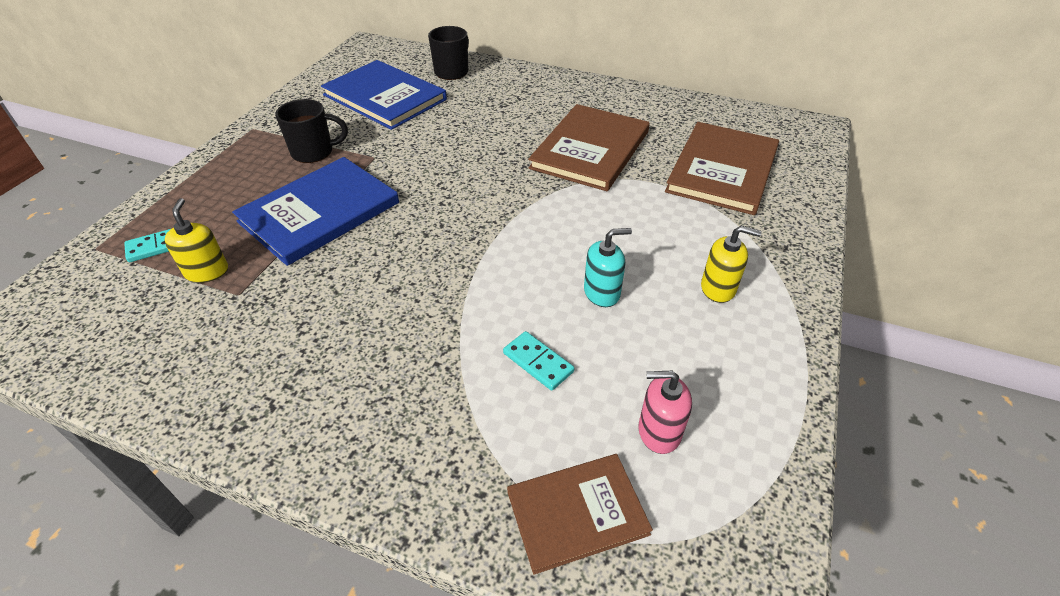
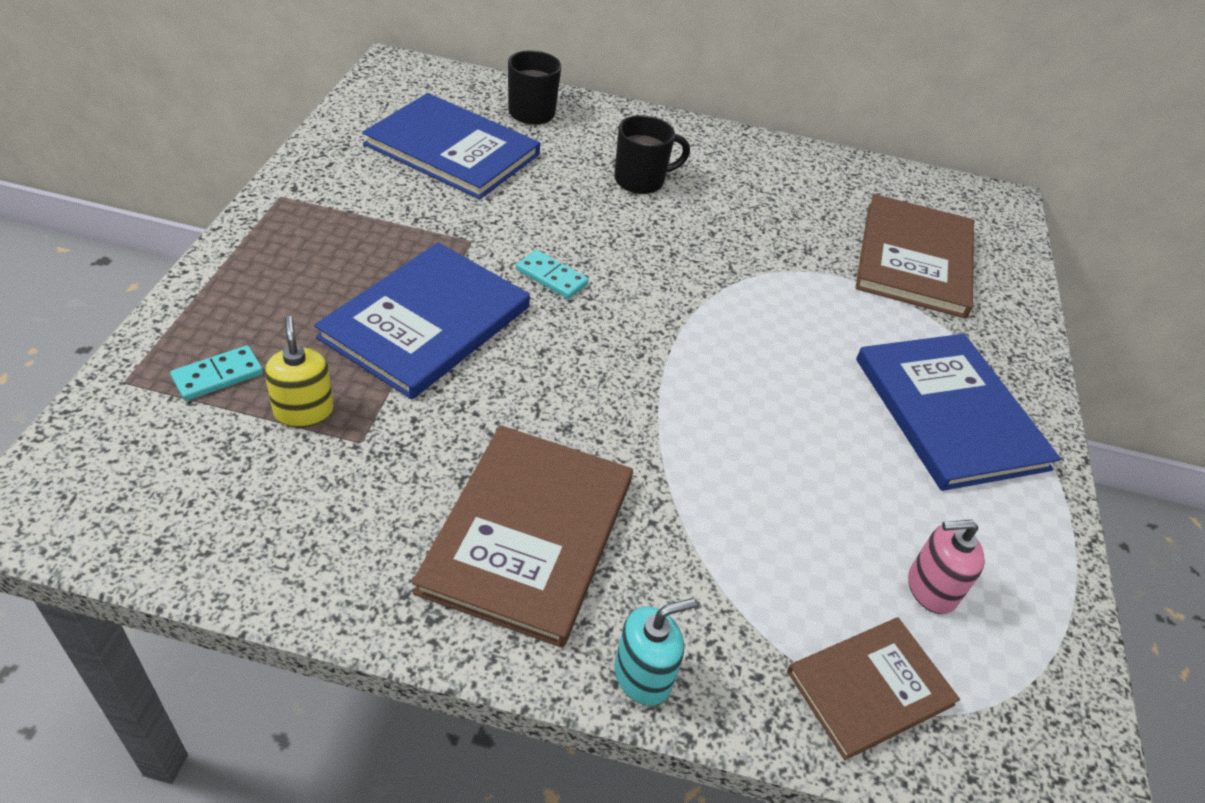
camera: 15 degrees left, 0 degrees up
(314, 152) = (384, 233): black mug -> black mug (641, 180)
(538, 362) = (772, 514): turquoise domino -> turquoise domino (551, 277)
(590, 150) = (749, 230): brown book -> brown book (529, 534)
(602, 292) = (819, 423): turquoise soap dispenser -> turquoise soap dispenser (643, 675)
(718, 288) = (949, 413): yellow soap dispenser -> blue book

